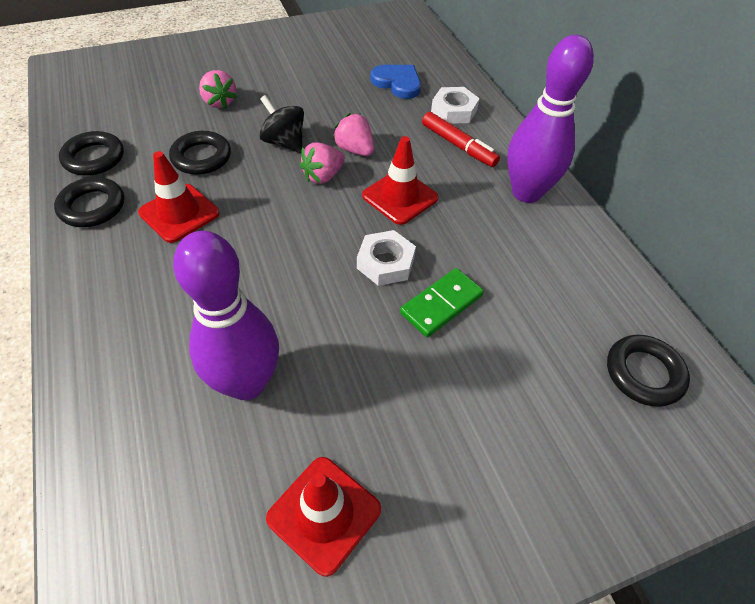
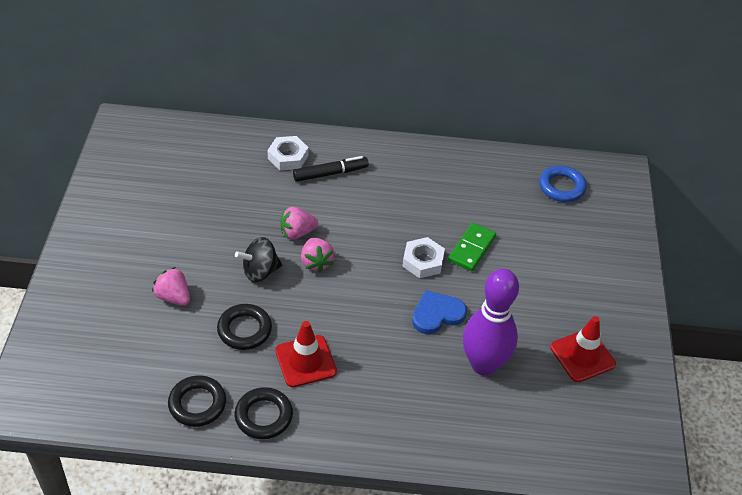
camera: 65 degrees left, 5 degrees down
(219, 102) = (173, 297): pink strawberry -> pink strawberry turned 135 degrees counterclockwise
(397, 83) = (228, 173): blue heart -> blue heart (437, 314)
(400, 197) = (365, 228): red traffic cone -> none
(441, 304) = (472, 249): green domino -> green domino turned 45 degrees clockwise
(458, 146) = (330, 173): red marker -> black marker
(526, 193) = (400, 162): purple bowling pin -> none
(644, 373) = (561, 187): black ring -> blue ring

